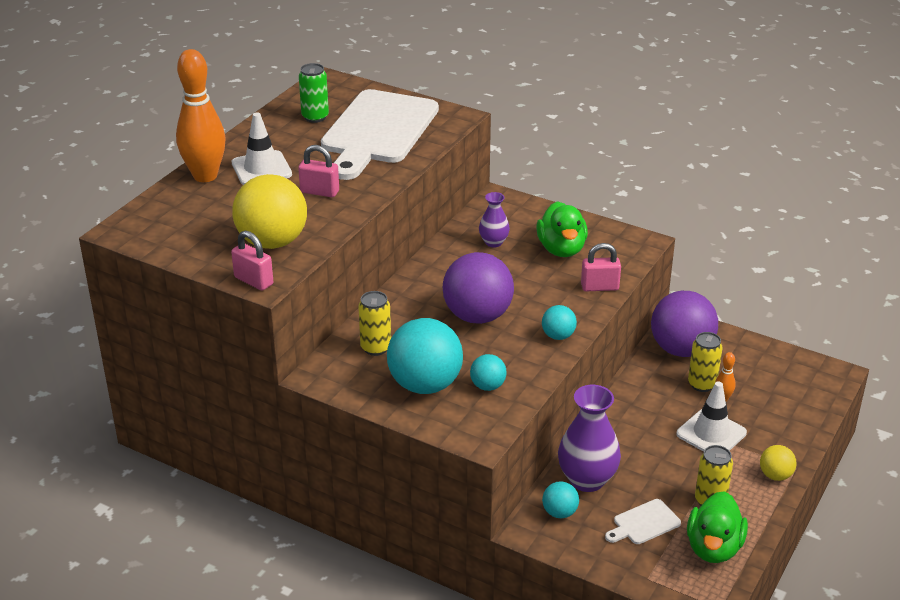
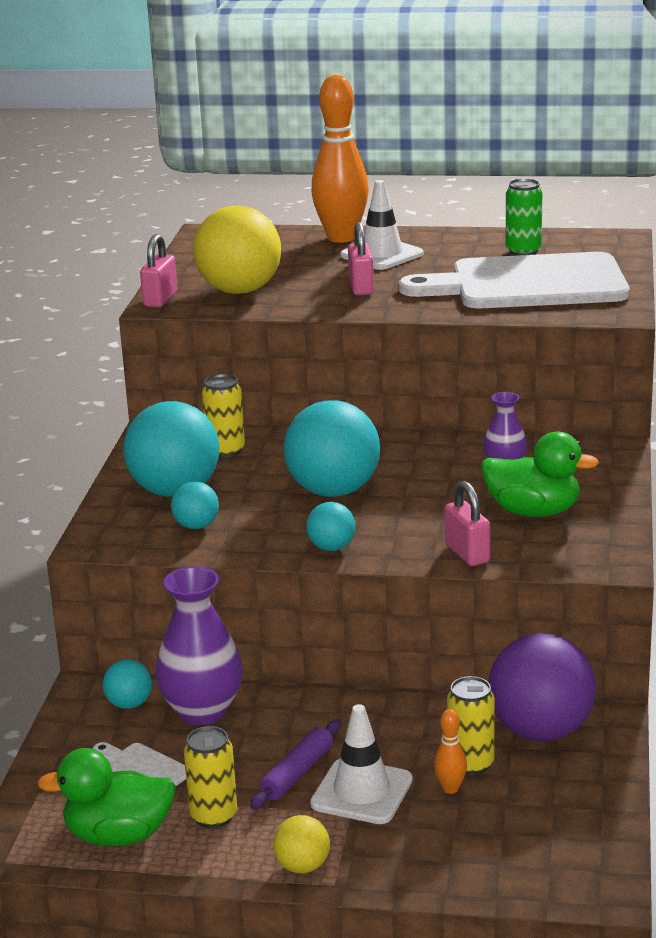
camera: 70 degrees right, 10 degrees down
(477, 316) = (333, 491): purple ball -> turquoise ball
(561, 249) = (533, 512): green duck -> green duck turned 135 degrees counterclockwise
(679, 454) = (297, 773): none -> purple rolling pin

